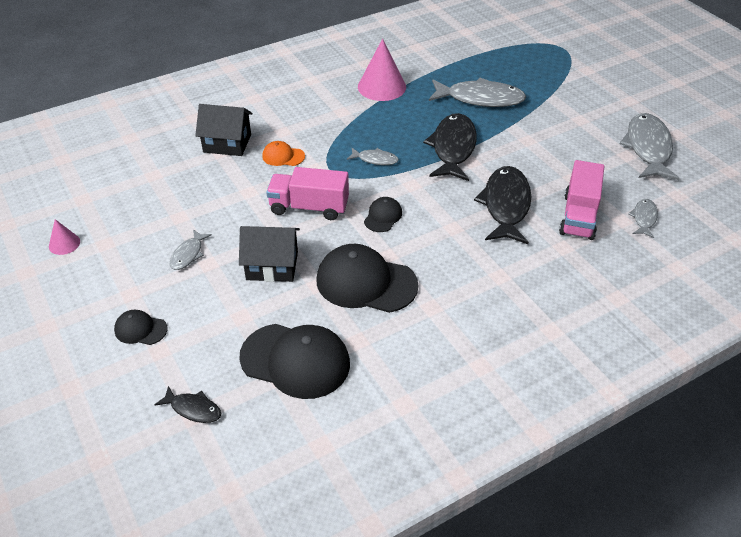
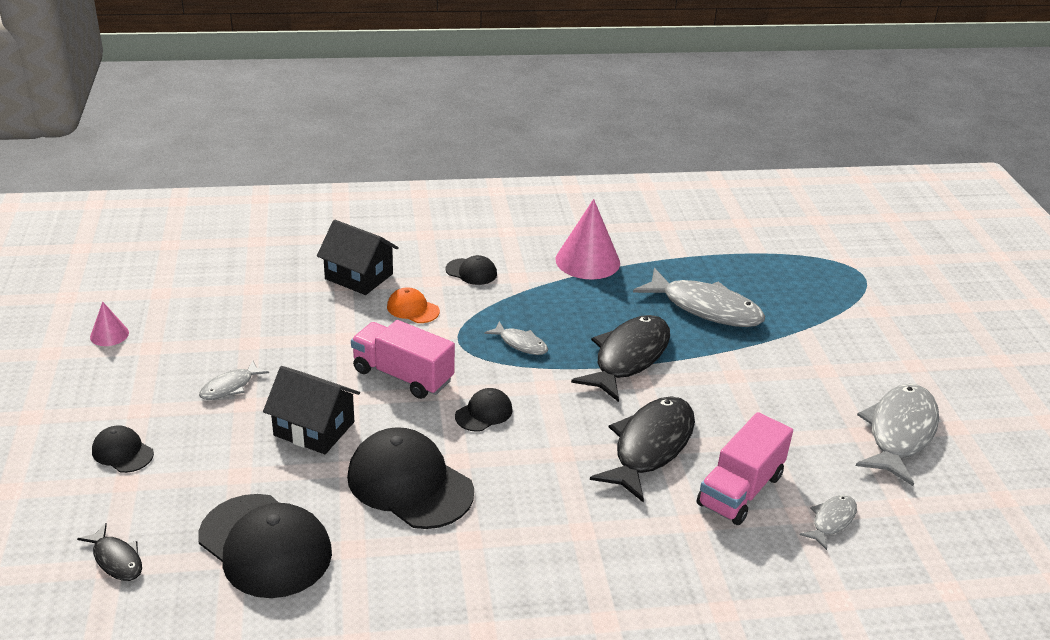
camera: 20 degrees right, 10 degrees down
(306, 117) = (471, 272): none -> black cap

